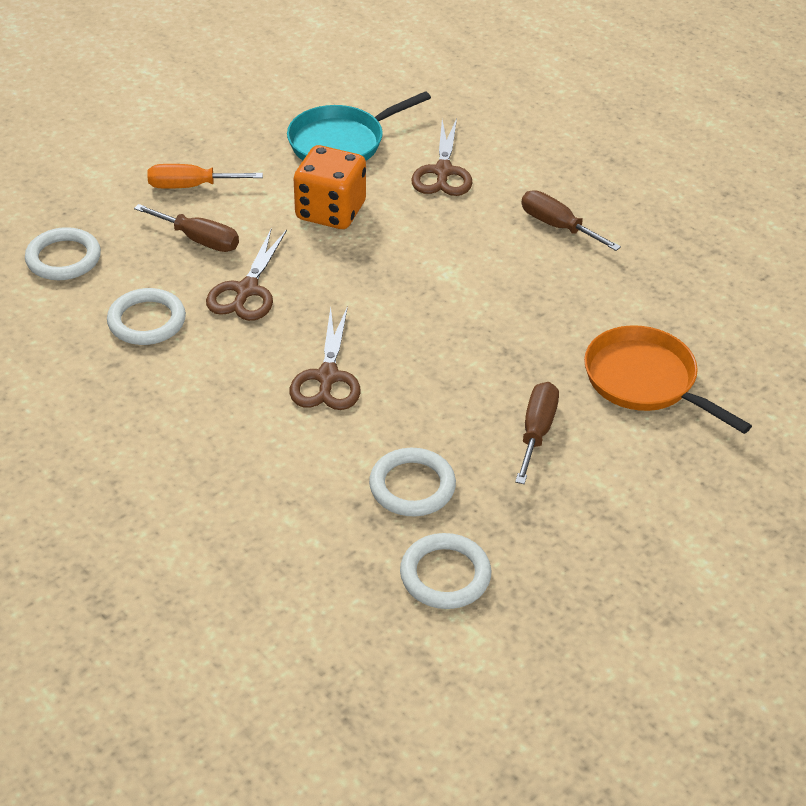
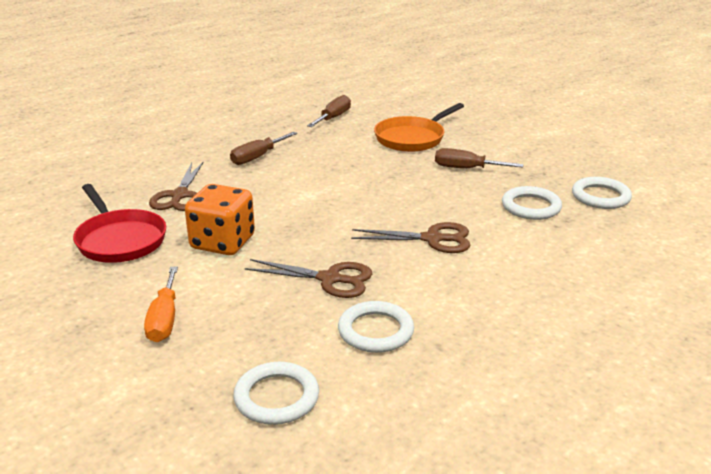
camera: 90 degrees left, 15 degrees down
(199, 240) = (254, 309): brown screwdriver -> brown screwdriver (333, 118)
(342, 142) = (119, 239): turquoise pan -> red pan
(443, 172) = (179, 196): brown scissors -> brown scissors turned 90 degrees clockwise

